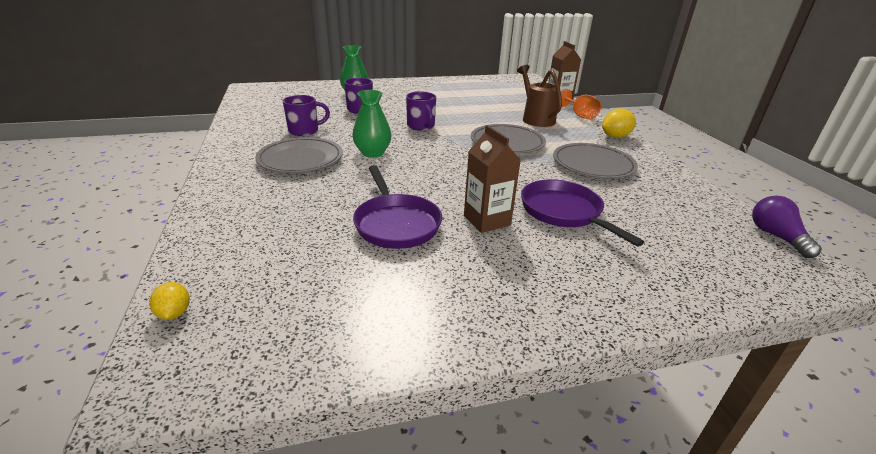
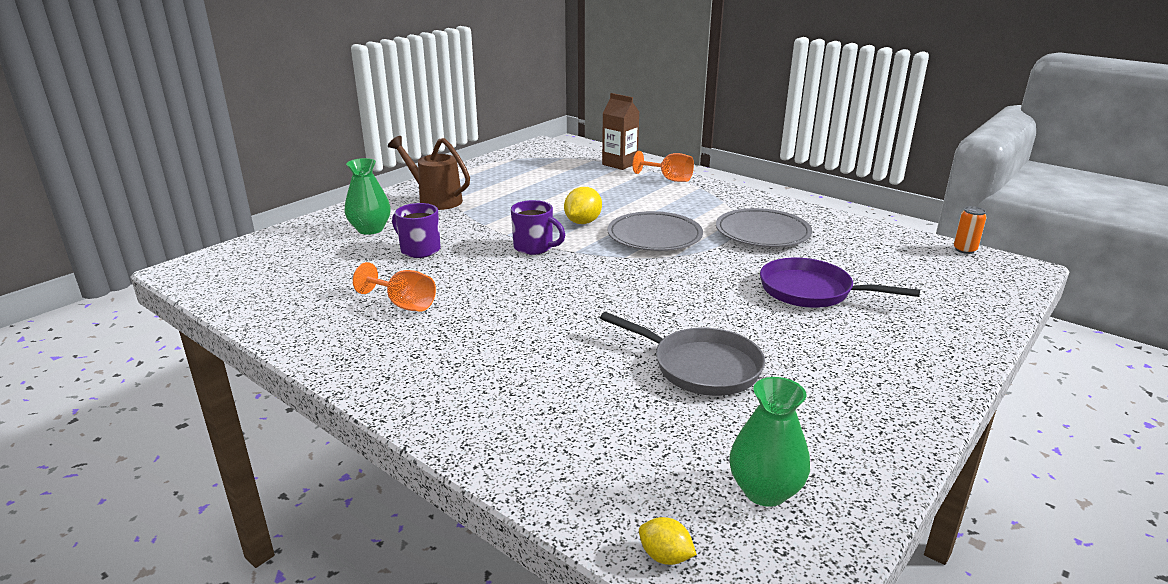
camera: 35 degrees left, 5 degrees down
(300, 159) = (471, 342): grey plate -> none
(305, 131) = (403, 304): purple mug -> orange goblet
(372, 153) = (540, 301): green vase -> green vase (765, 491)
(396, 223) = (700, 367): purple pan -> grey pan
(487, 220) = (767, 327): brown carton -> none
(536, 118) = (636, 197): brown watering can -> brown watering can (435, 200)
(615, 137) = (735, 195): yellow lemon -> yellow lemon (583, 222)
(776, 236) = (964, 250): purple light bulb -> orange can

